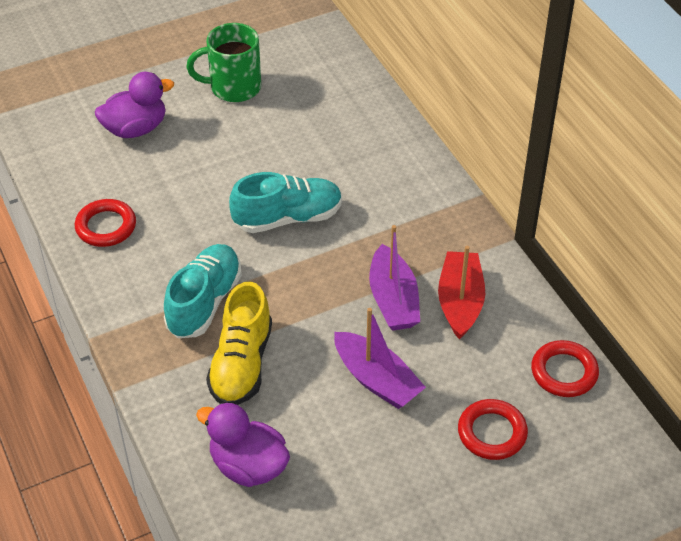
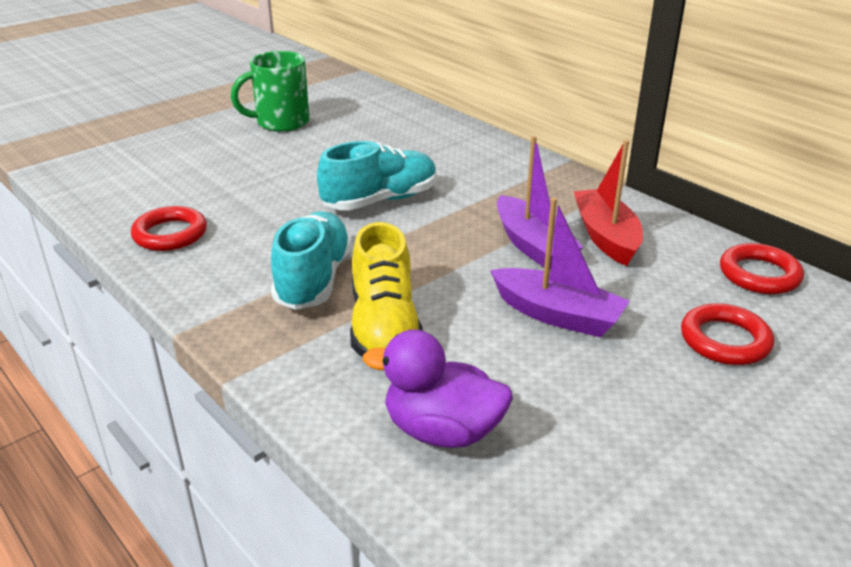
camera: 15 degrees left, 15 degrees down
(136, 129) = (184, 159): purple duck -> none

